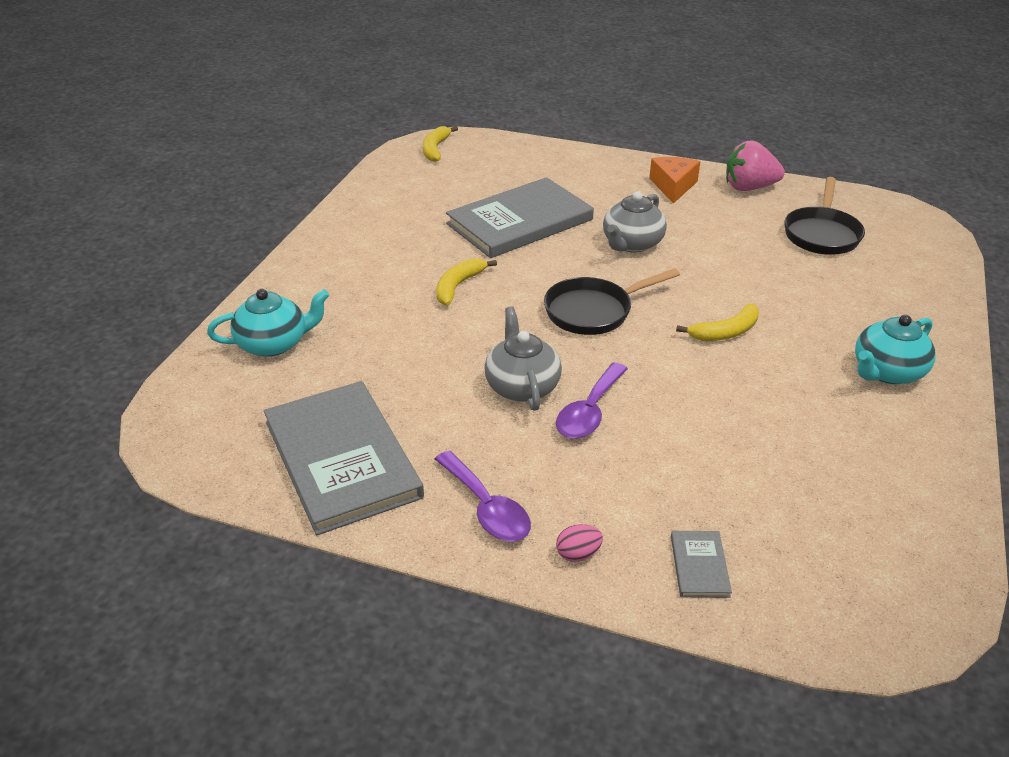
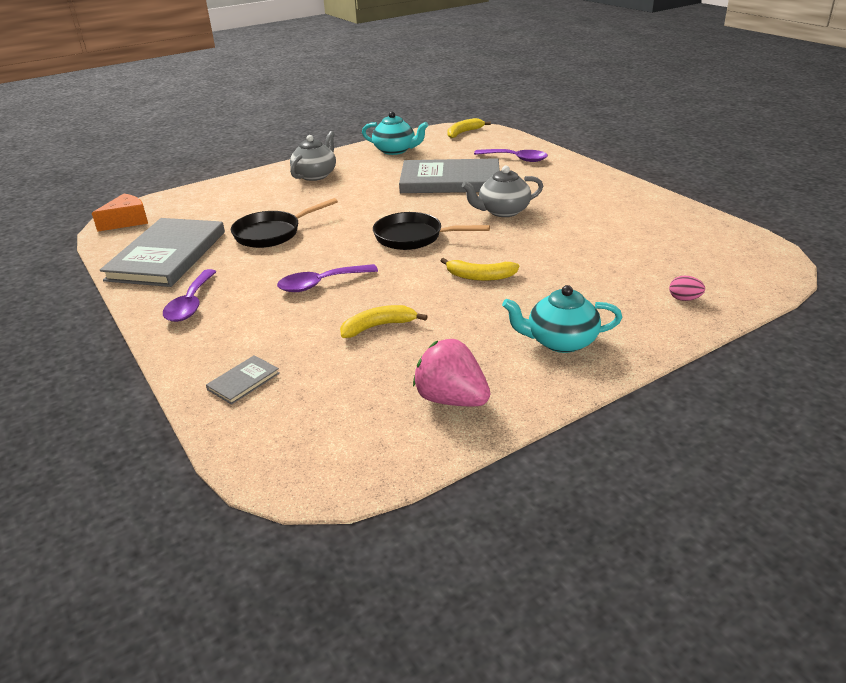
camera: 40 degrees right, 5 degrees down
(274, 344) = (224, 197): turquoise teapot -> turquoise teapot (395, 150)
(458, 286) = (358, 201): yellow banana -> yellow banana (378, 326)
(521, 386) = (306, 258): grey teapot -> grey teapot (315, 175)
(546, 170) = (516, 159): none -> purple spoon
(578, 554) = (195, 344): pink egg -> pink egg (684, 299)
(673, 186) = (592, 189): orange cheese -> orange cheese (127, 221)
(749, 188) = (653, 204): pink strawberry -> pink strawberry (451, 399)
(822, 234) = (663, 247): black pan -> black pan (272, 233)

